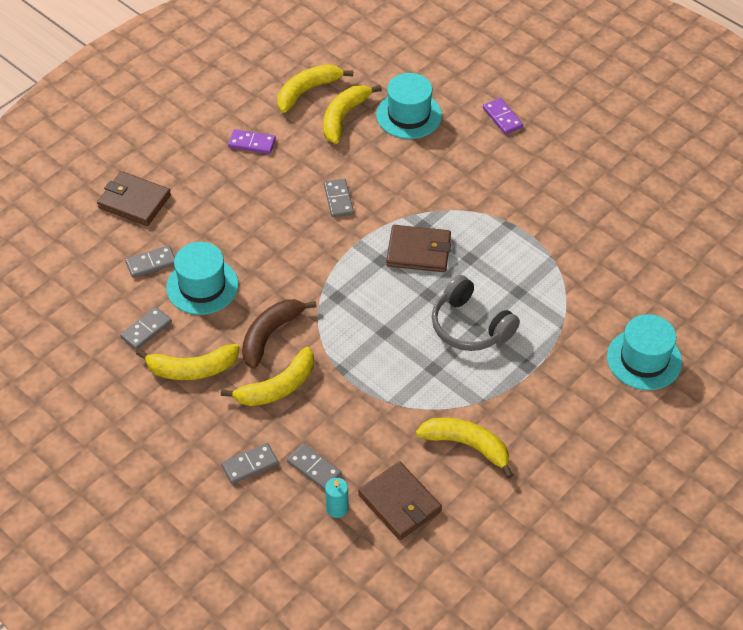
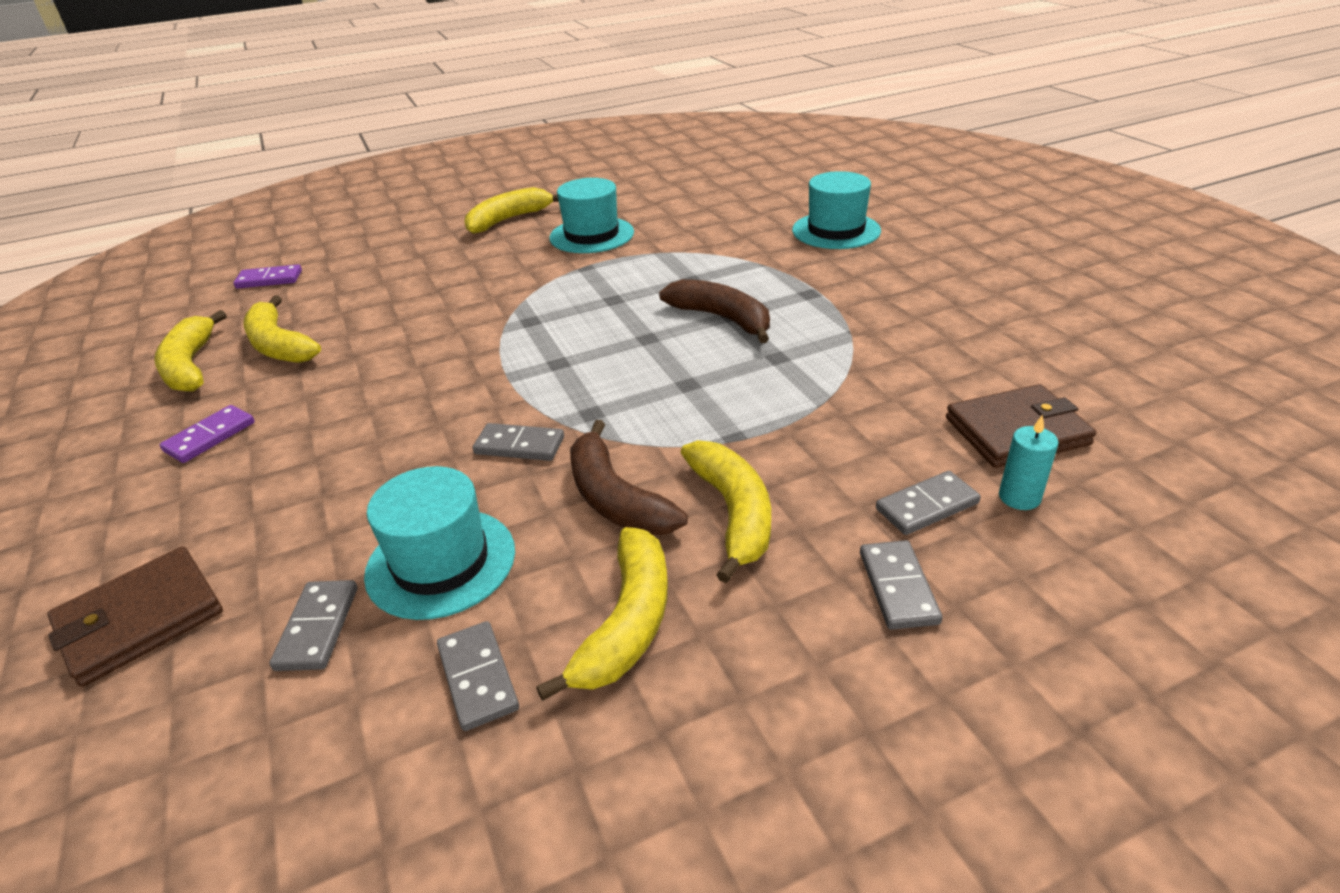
camera: 65 degrees left, 15 degrees down
(338, 199) = (415, 377): grey domino -> grey domino (519, 446)
(409, 115) = (343, 298): turquoise hat -> turquoise hat (591, 235)
(418, 251) = (569, 332): brown wallet -> none
(467, 446) = (923, 356): yellow banana -> yellow banana (509, 220)
(470, 326) = (722, 318): grey headphones -> brown banana
(502, 118) = (427, 244): purple domino -> purple domino (269, 279)

